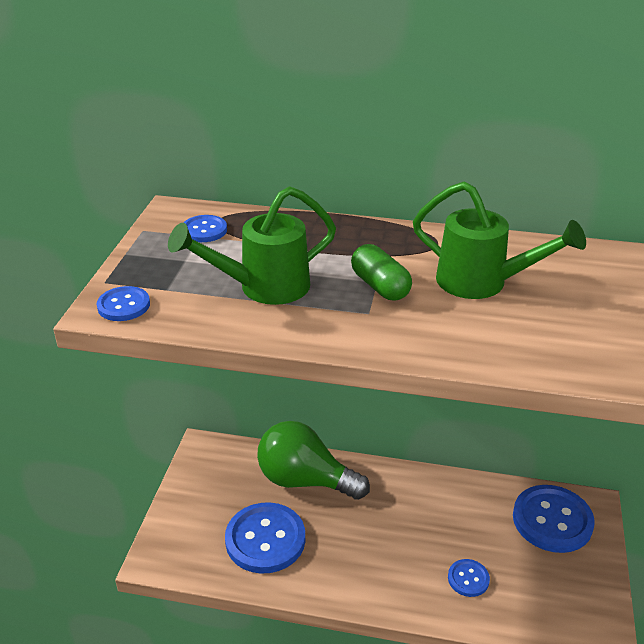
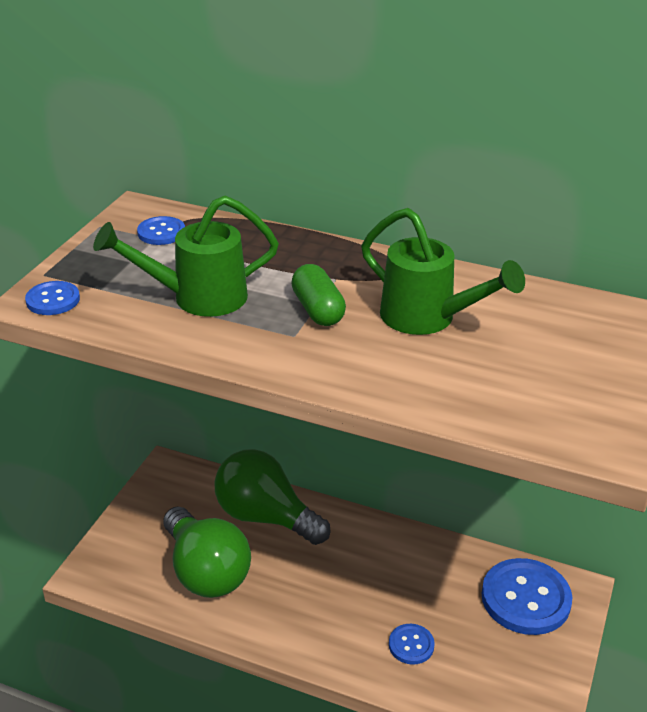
camera: 10 degrees right, 0 degrees up
(265, 539) = (206, 571): blue button -> green light bulb

